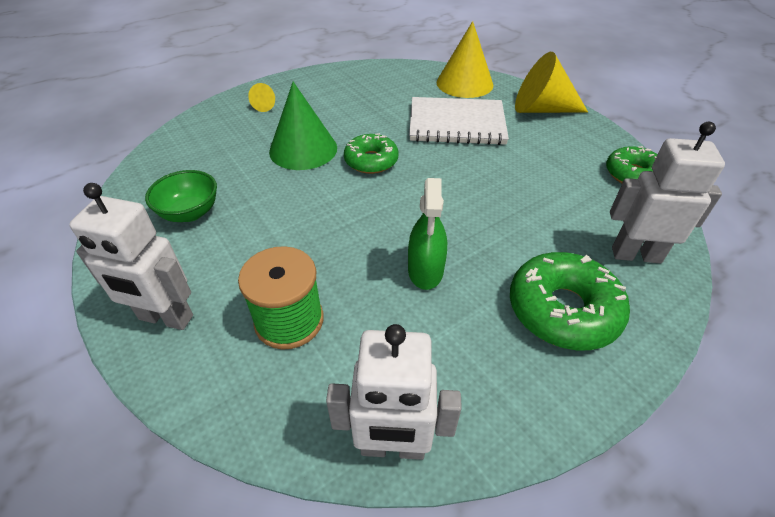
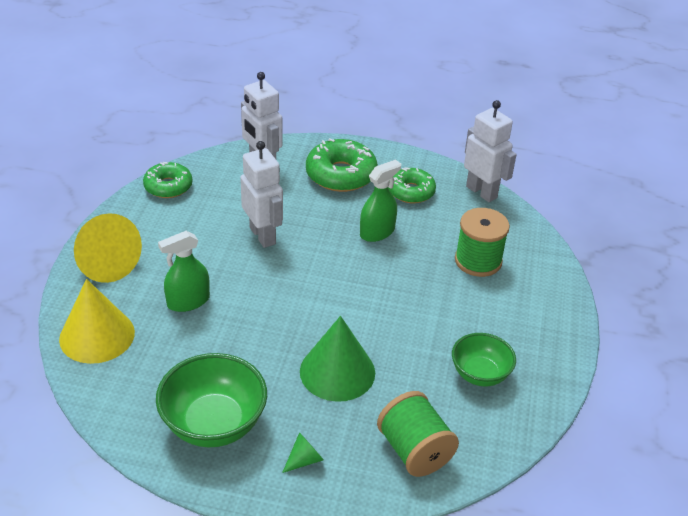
camera: 135 degrees left, 5 degrees down
(165, 318) = (545, 308): white robot -> white robot (263, 235)
(200, 143) = (415, 451): none -> green spool
(265, 105) = (304, 460): yellow cone -> green cone
(337, 91) = (214, 424): none -> green bowl
(371, 161) = (303, 320): green donut -> green donut (411, 192)
(456, 123) = (188, 301): white notebook -> green spray bottle

